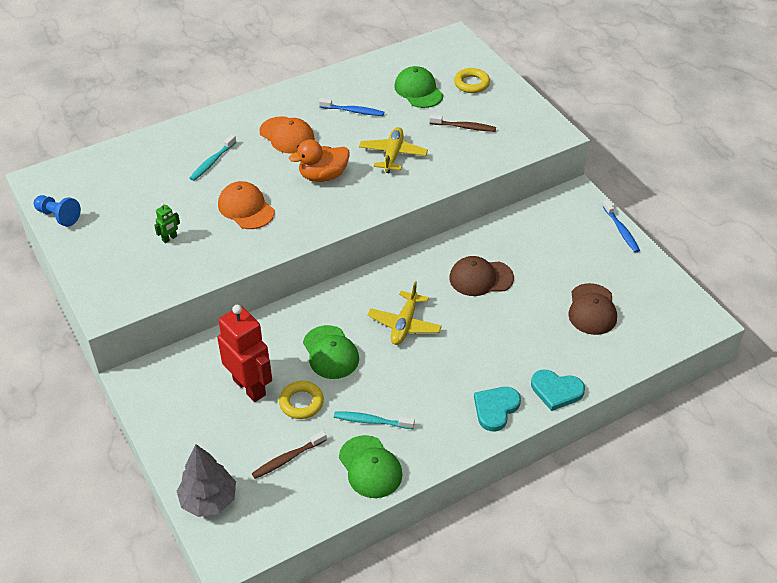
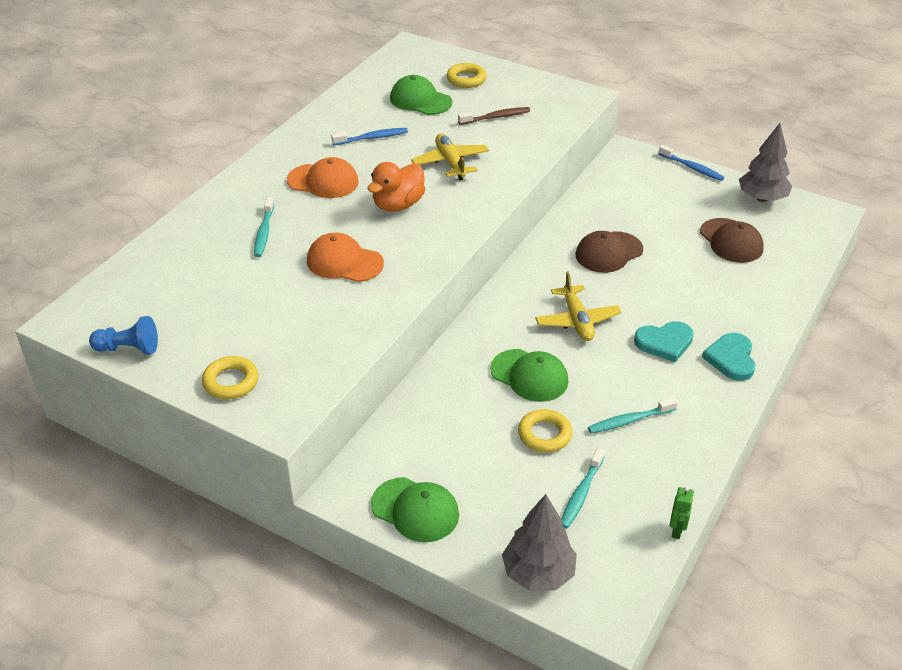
camera: 30 degrees left, 5 degrees down
(99, 268) = (231, 382): none -> yellow ring
(169, 238) = (286, 321): green robot -> green robot (677, 530)
(249, 387) = (477, 443): red robot -> none
(287, 459) = (581, 493): brown toothbrush -> turquoise toothbrush
(370, 467) = (668, 463): green cap -> green cap (415, 510)
(556, 391) = (767, 321): turquoise heart -> turquoise heart (664, 343)
(657, 282) = (762, 198): none -> grey tree

